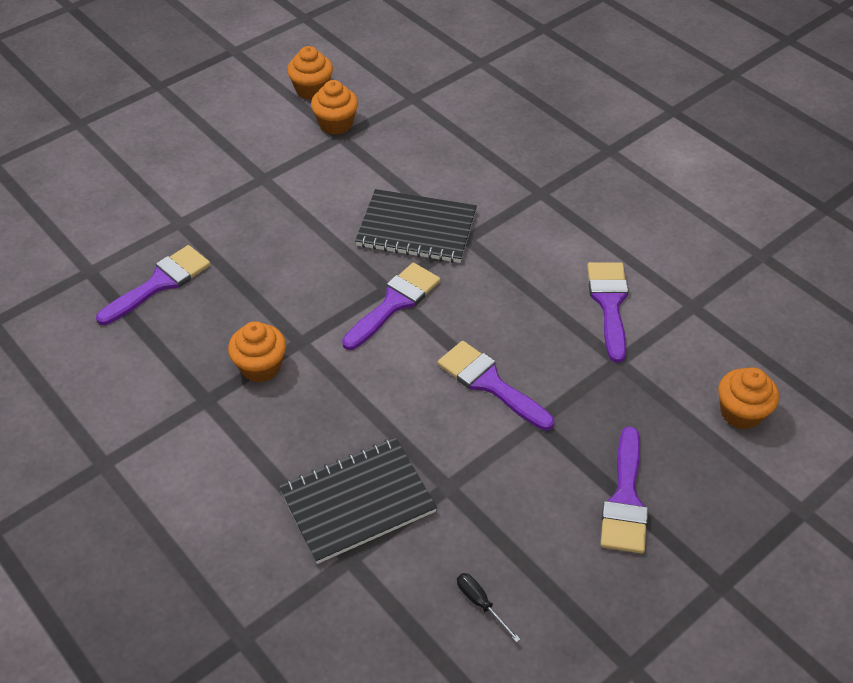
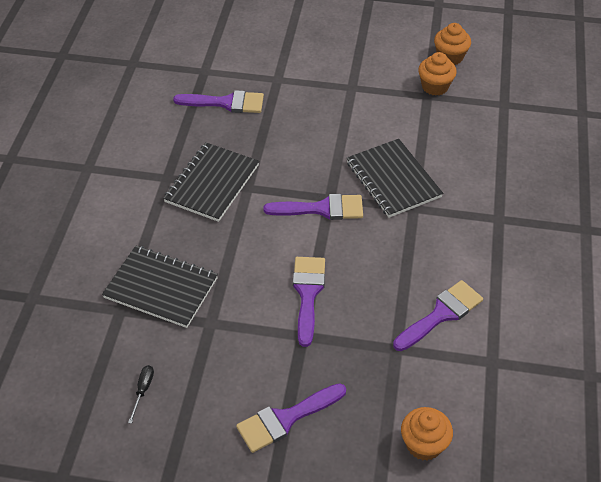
camera: 50 degrees right, 0 degrees up
(260, 367) = (212, 183): orange cupcake -> black notebook

